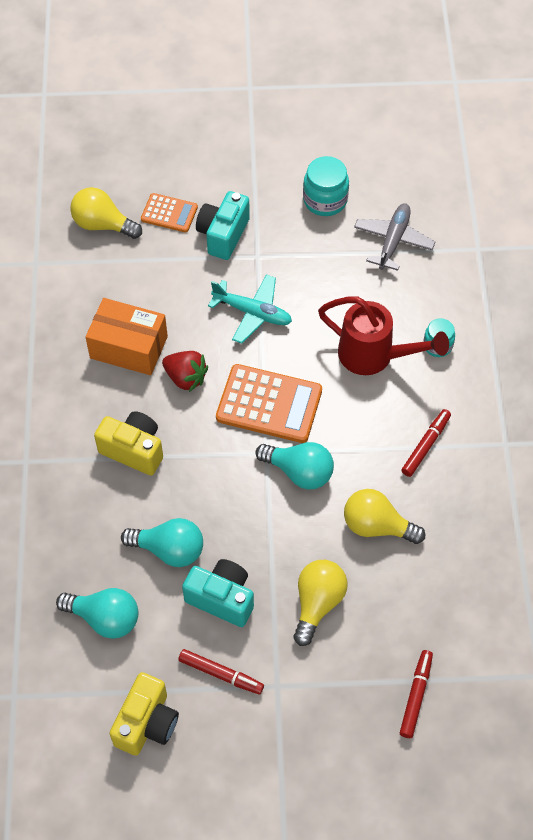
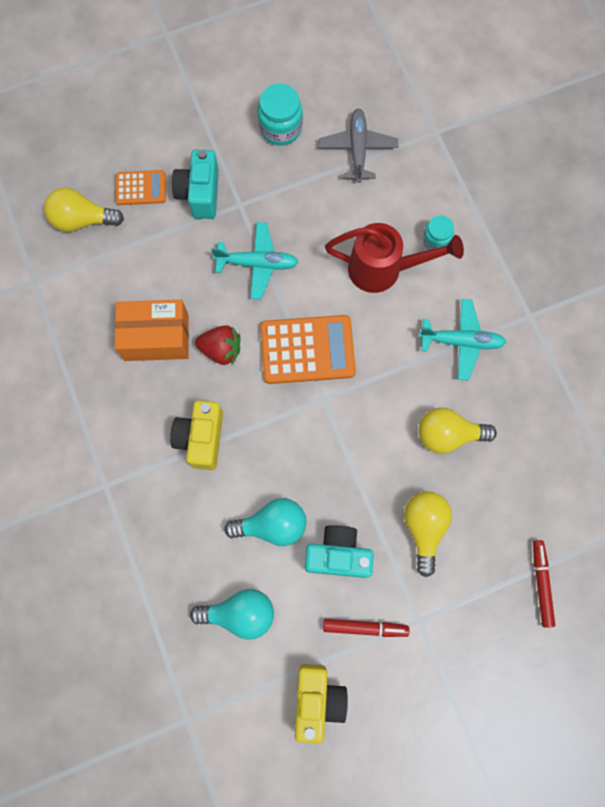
camera: 20 degrees left, 15 degrees up
(133, 450) = (201, 438): yellow camera -> yellow camera turned 90 degrees counterclockwise
(299, 472) = (360, 407): turquoise light bulb -> none
(426, 445) = (461, 341): red marker -> turquoise plane

